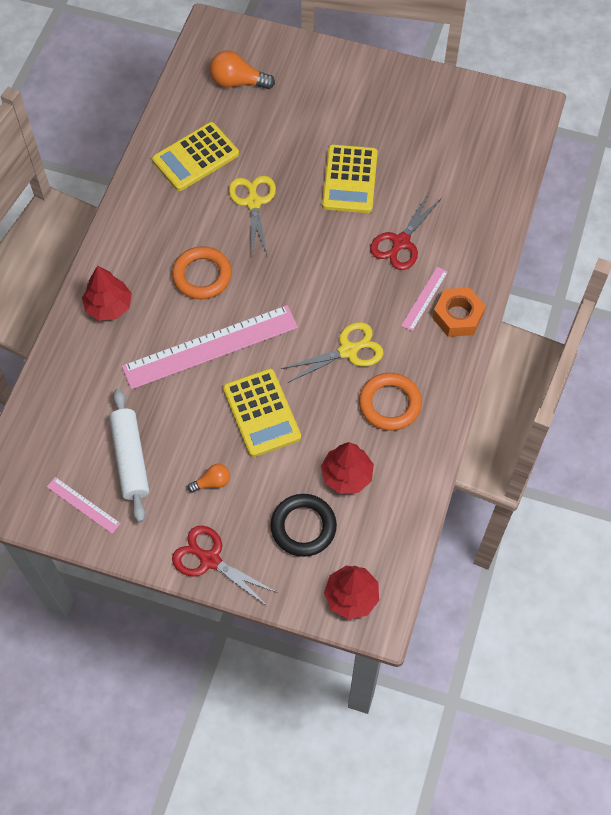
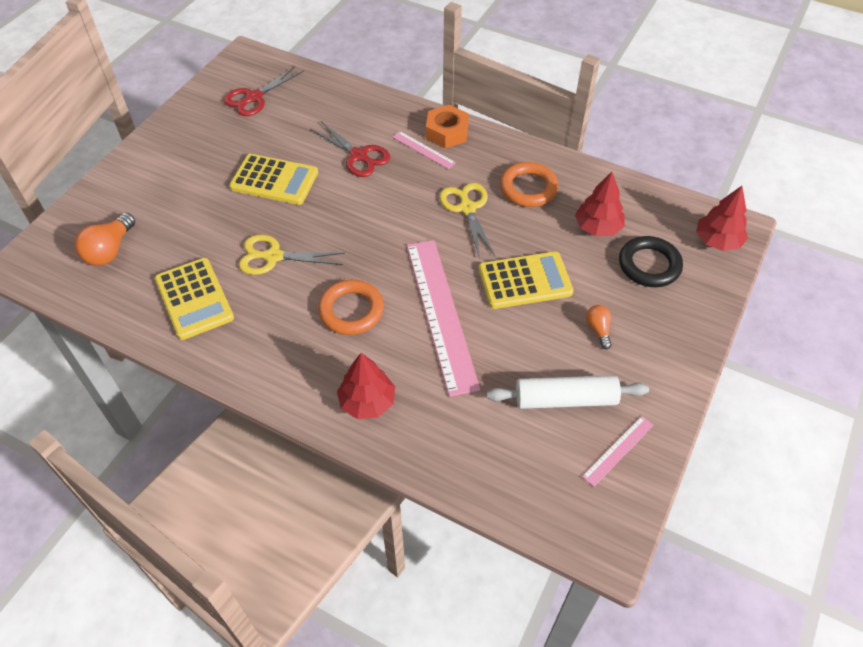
camera: 80 degrees left, 10 degrees down
(210, 560) = (683, 341): red scissors -> red scissors (254, 97)

